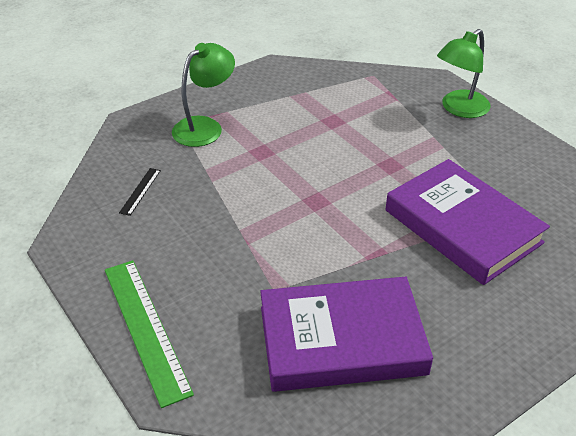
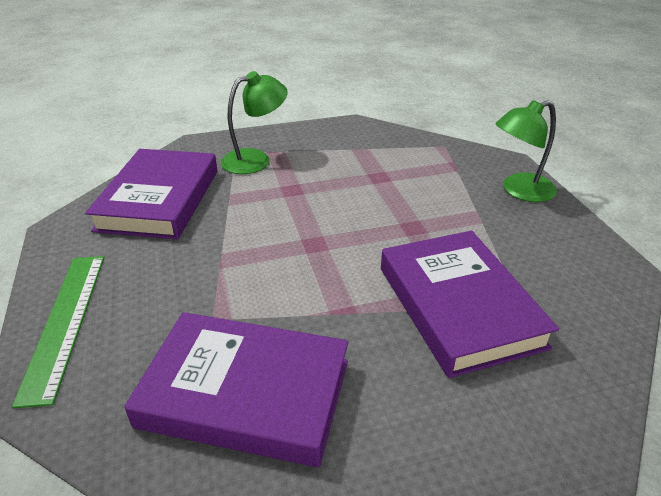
camera: 20 degrees right, 5 degrees down
(140, 191) = (159, 199): black ruler -> purple book

